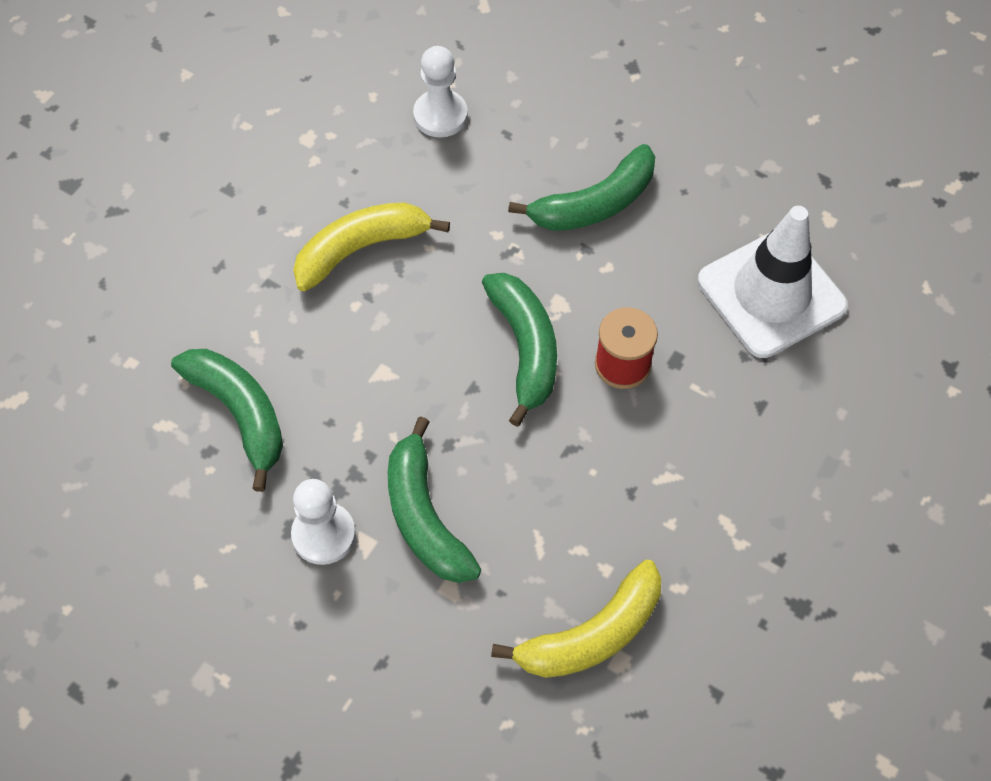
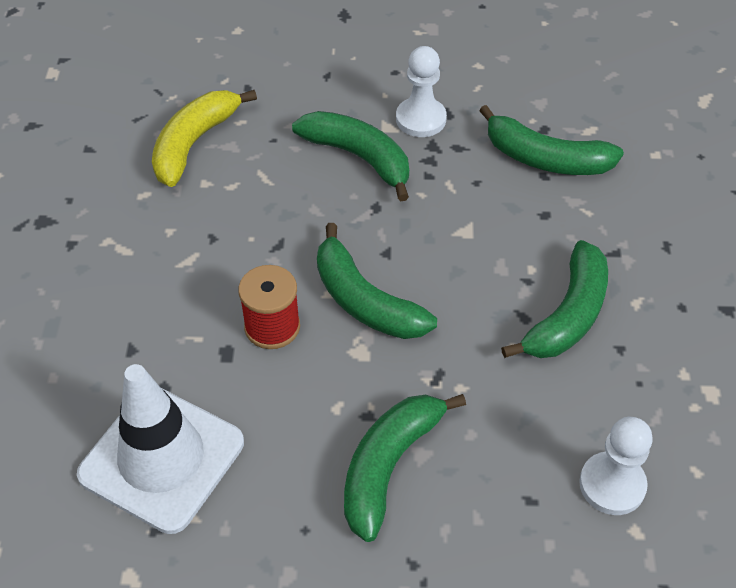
camera: 150 degrees right, 10 degrees down
(361, 249) = (567, 315): yellow banana -> green banana

